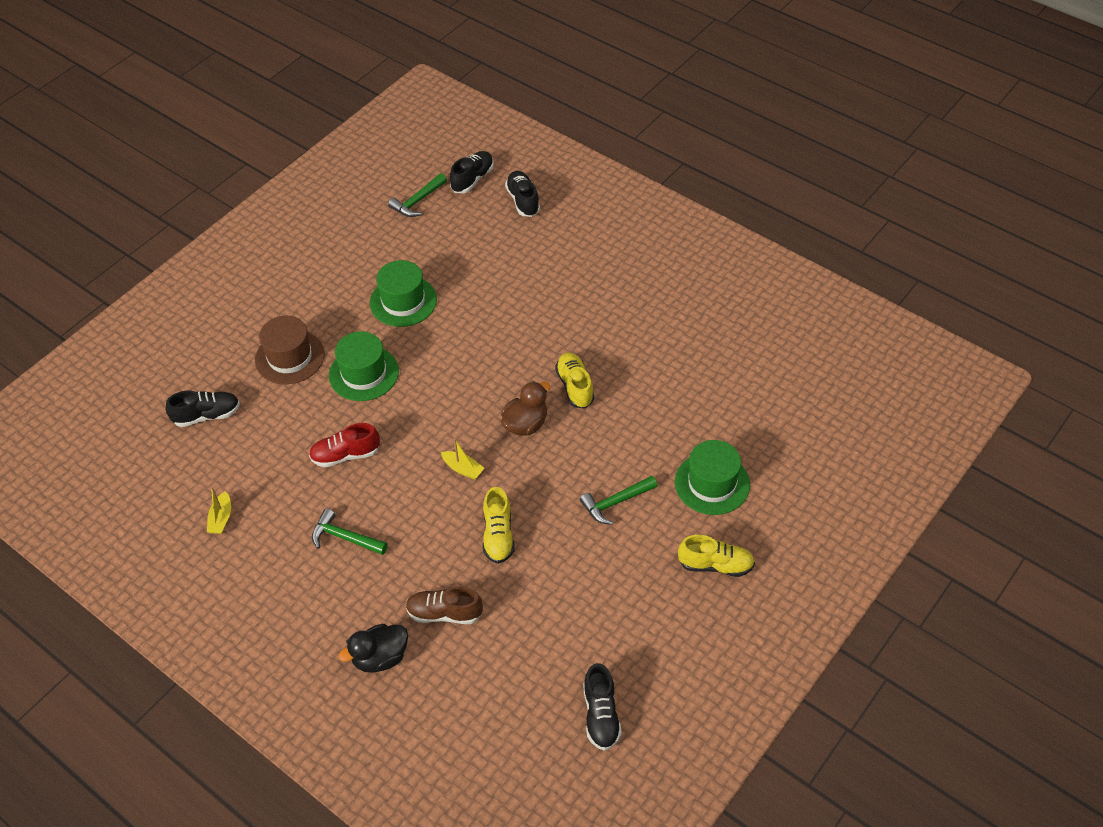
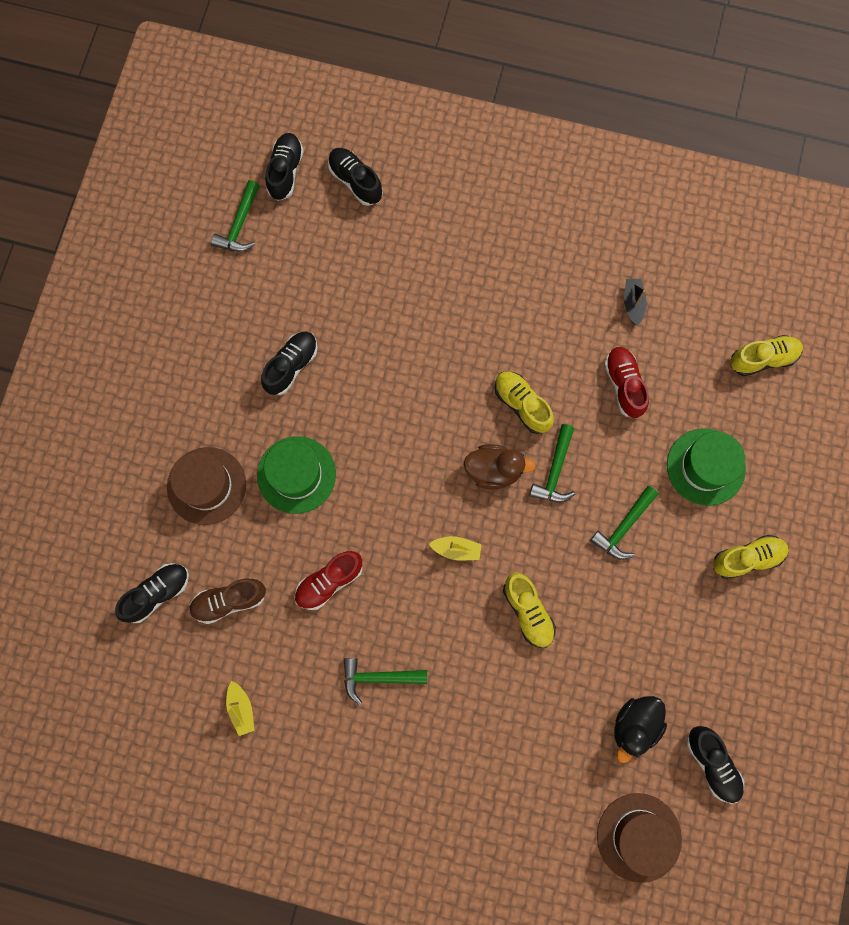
camera: 25 degrees left, 25 degrees up
(380, 657) = (480, 793): black duck -> black duck (634, 725)
(403, 301) = (291, 366): green hat -> black shoe
(444, 613) = (518, 720): brown shoe -> brown shoe (229, 601)
(502, 749) = (639, 837): none -> brown hat
(526, 424) = (494, 470): brown duck -> brown duck turned 75 degrees clockwise
(577, 442) = (555, 471): none -> green hammer
(669, 401) = (624, 385): none -> red shoe
(707, 347) = (633, 303): none -> black boat
(803, 422) = (763, 359): none -> yellow shoe

